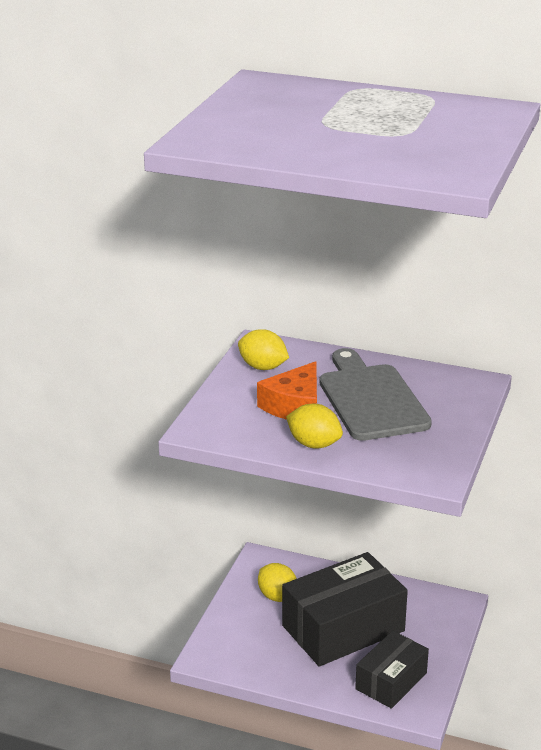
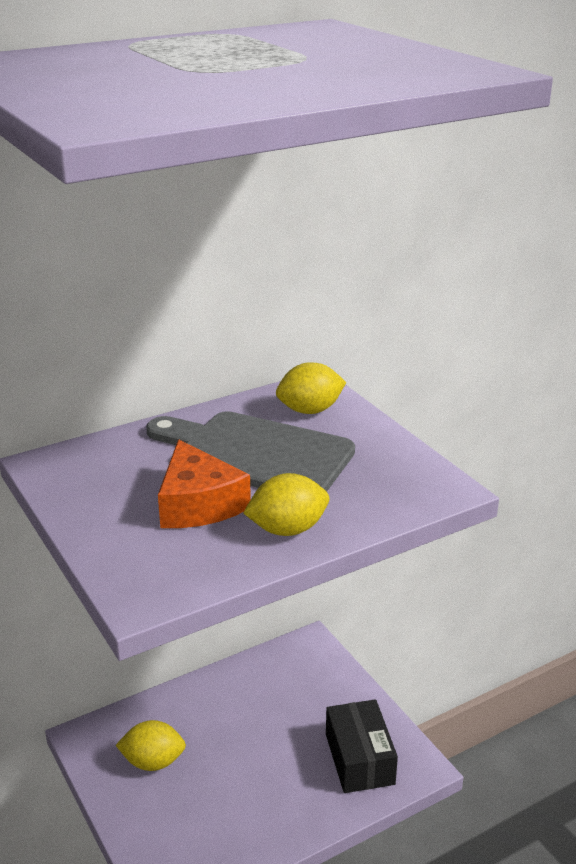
camera: 50 degrees left, 0 degrees up
(263, 367) = (93, 485): yellow lemon -> yellow lemon (310, 410)
(343, 628) = (254, 743): black box -> none

